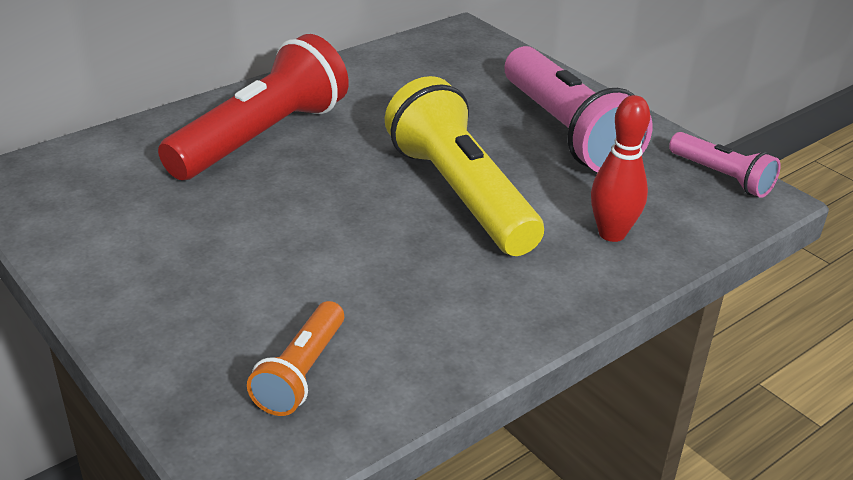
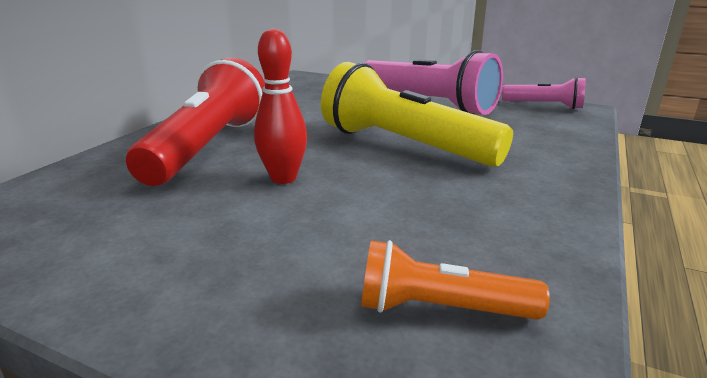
camera: 25 degrees left, 10 degrees down
(301, 373) = (440, 309): orange flashlight -> orange flashlight turned 105 degrees clockwise
(612, 234) = (531, 142): red bowling pin -> red bowling pin (283, 178)

